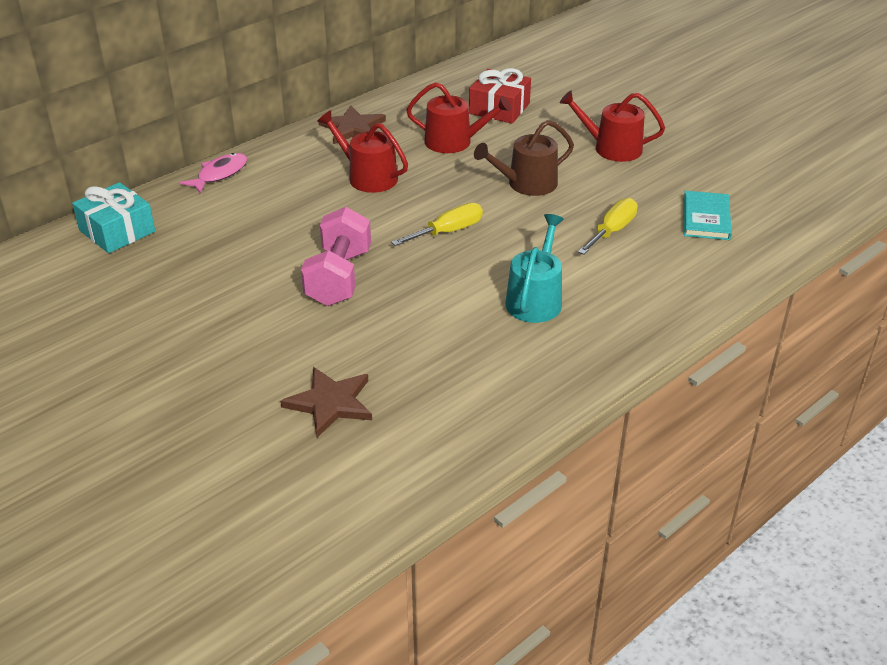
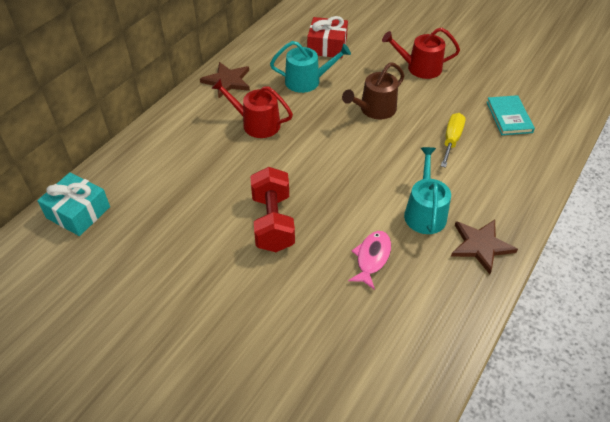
camera: 15 degrees left, 10 degrees up
(219, 174) = (141, 142): pink fish -> pink fish (372, 258)
(330, 403) = (315, 345): brown star -> brown star (481, 246)
(339, 278) = (273, 222): pink dumbbell -> red dumbbell
(448, 232) = (336, 163): yellow screwdriver -> none
(454, 142) = (307, 81): red watering can -> turquoise watering can

